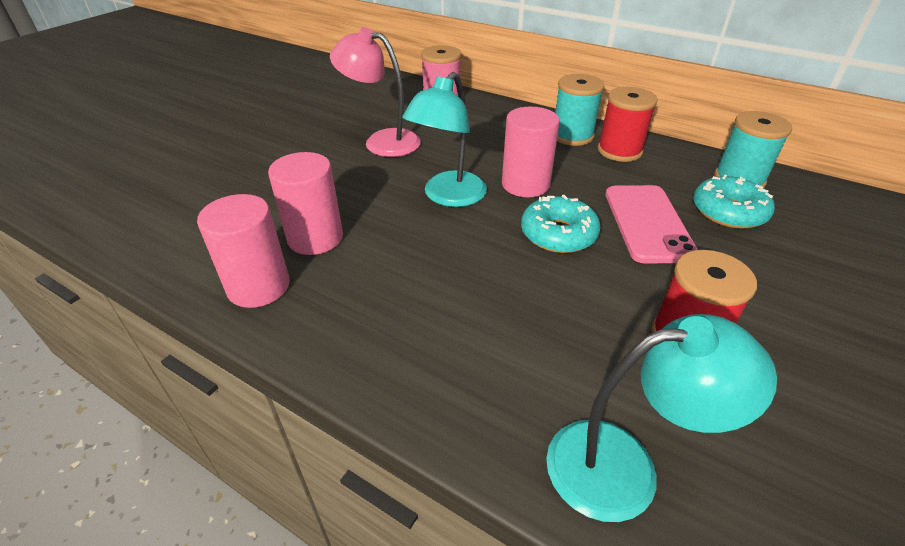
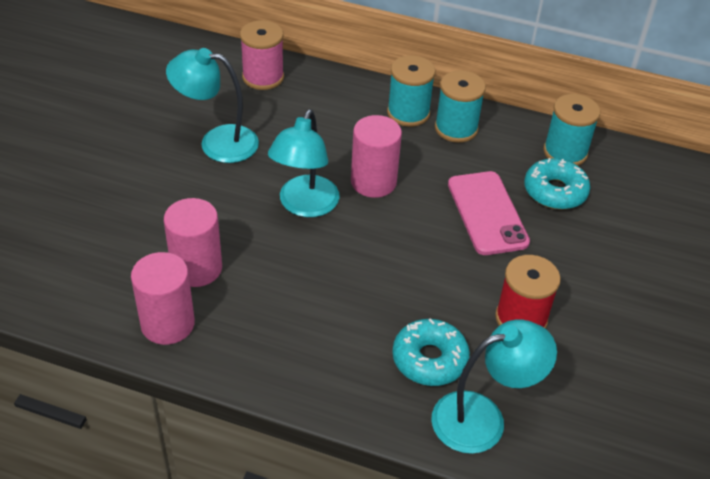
camera: 15 degrees left, 5 degrees up
(382, 141) = (217, 142): pink lamp -> turquoise lamp
(558, 234) = (412, 235): turquoise donut -> turquoise donut (429, 359)
(619, 151) = (456, 128): red spool -> turquoise spool

